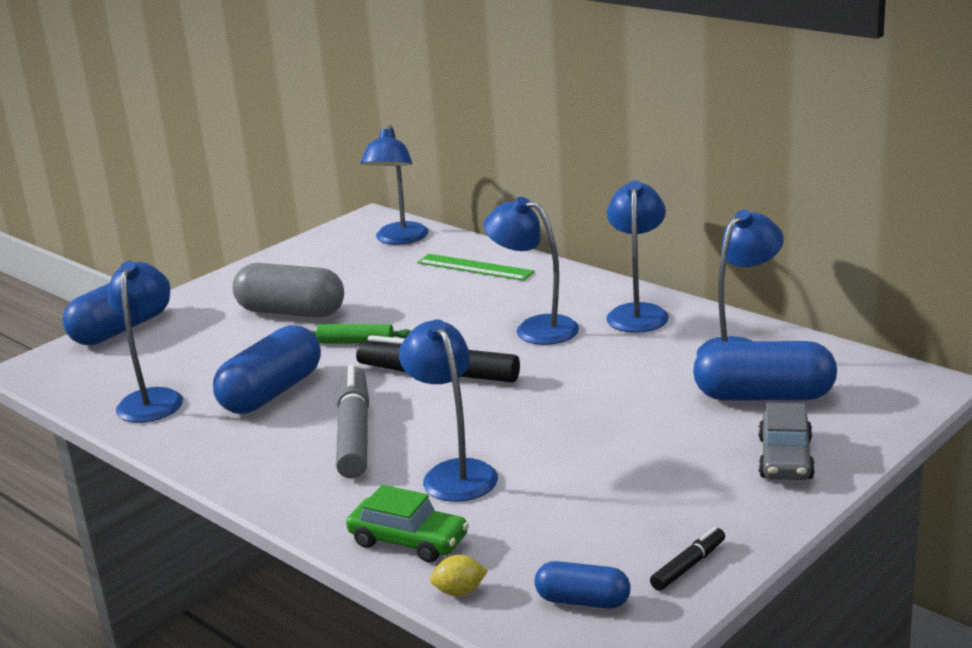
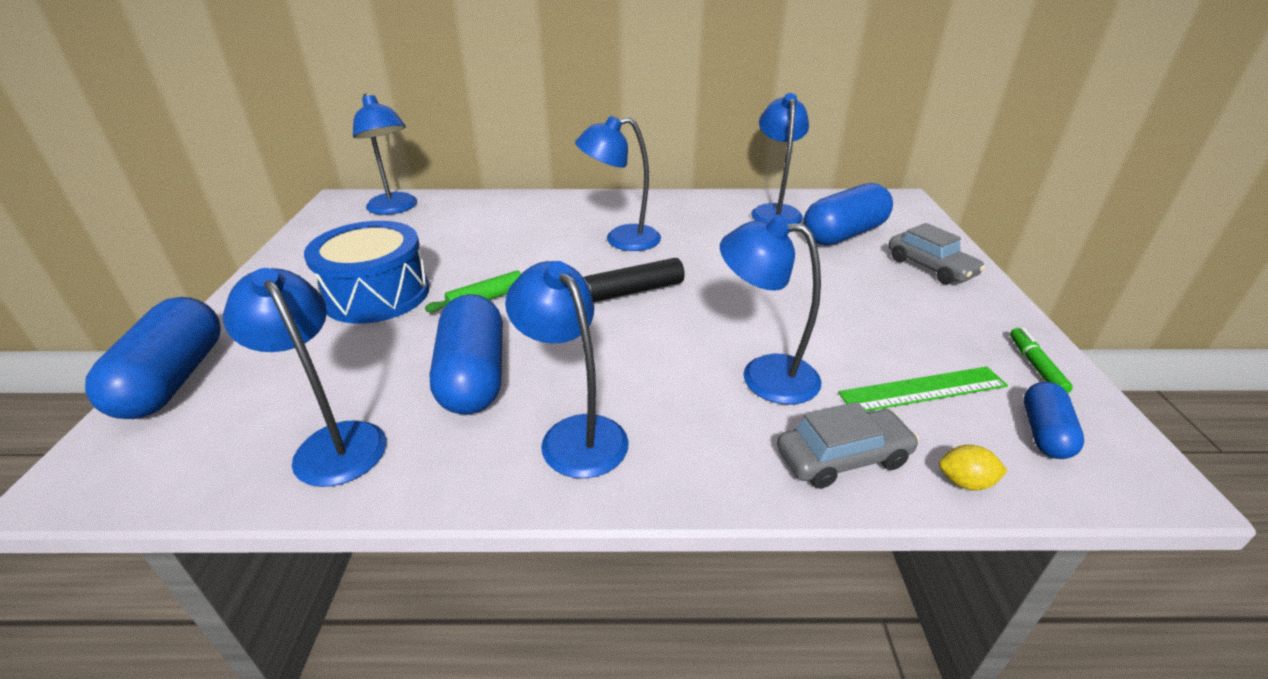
camera: 45 degrees left, 10 degrees up
(291, 312) = (377, 294): grey capsule -> blue drum
(354, 433) = (621, 380): grey marker -> none
(408, 541) = (843, 458): green car -> grey car
(459, 591) = (965, 482): yellow lemon -> yellow lemon turned 60 degrees clockwise
(475, 267) = (498, 212): green ruler -> green ruler (922, 389)
(583, 601) = (1044, 433): blue capsule -> blue capsule turned 45 degrees counterclockwise
(638, 313) = (672, 208): blue lamp -> blue lamp (575, 434)
(688, 566) = (1035, 366): black marker -> green marker

